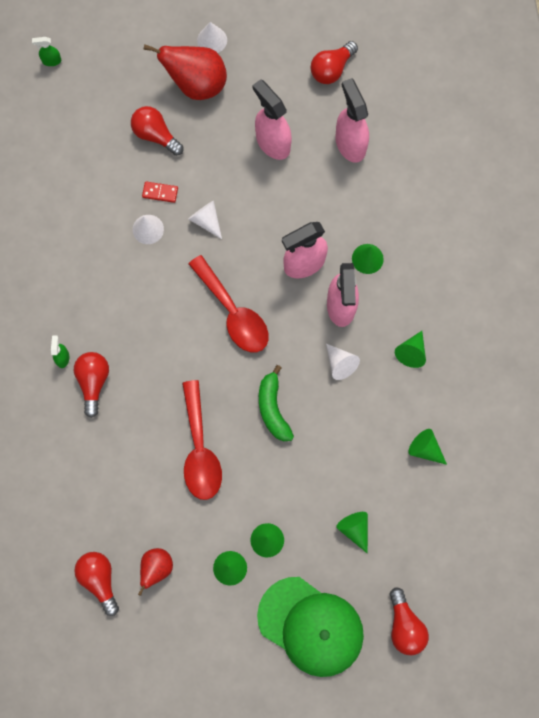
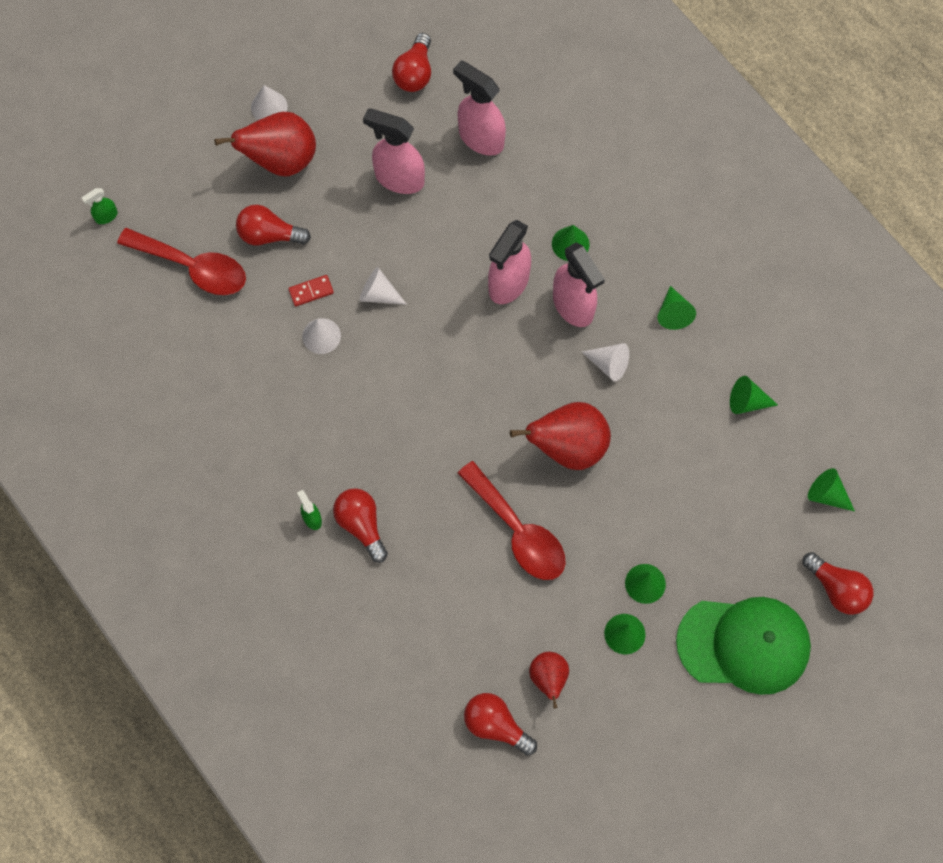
camera: 30 degrees left, 5 degrees down
(233, 313) = (466, 373): red spoon -> red spoon (193, 267)
(273, 408) = (568, 447): green banana -> red pear
(354, 529) = (727, 521): green cone -> green cone (827, 495)

